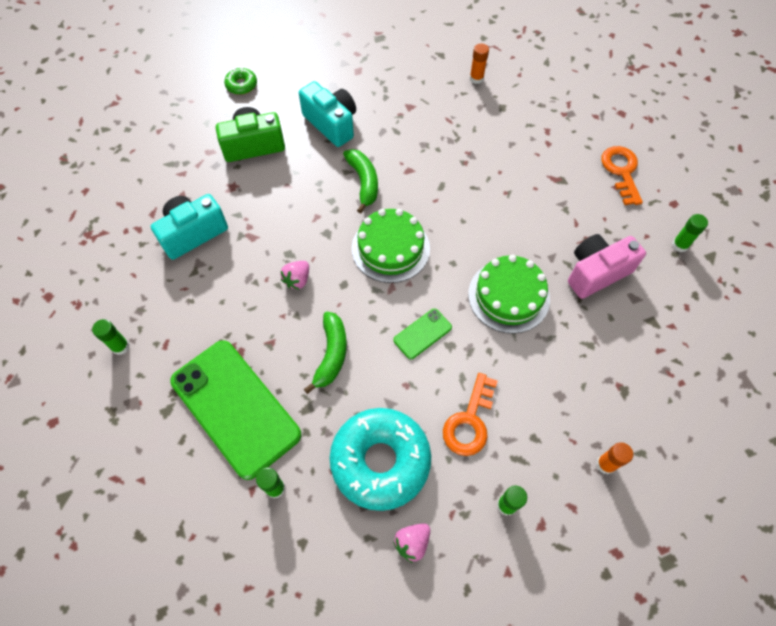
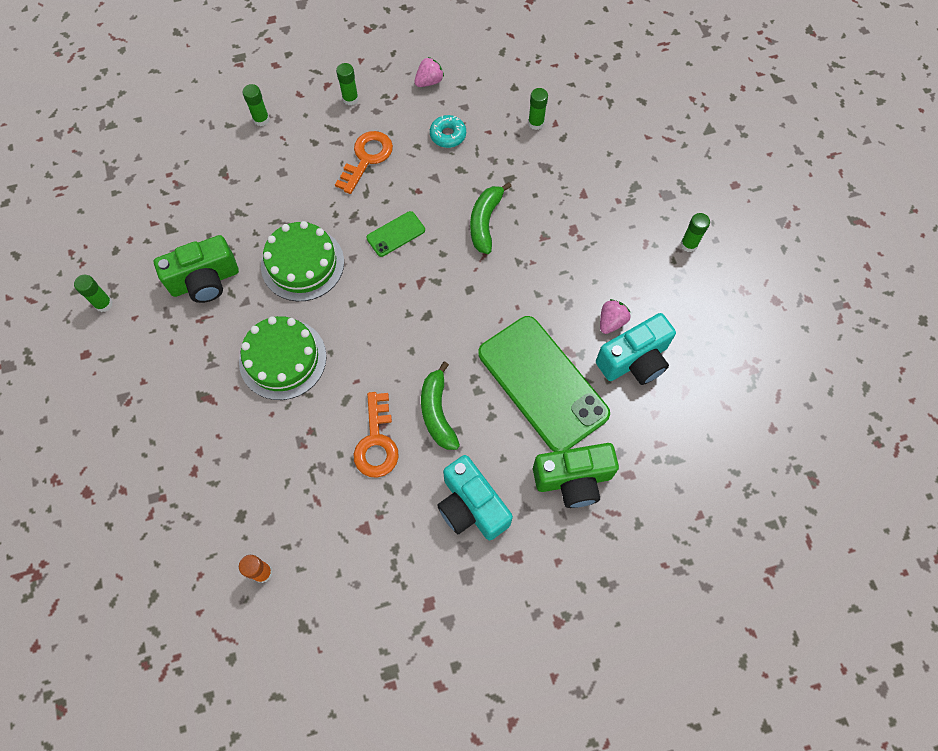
camera: 175 degrees left, 5 degrees up
(235, 408) = (573, 184): green phone -> green phone (542, 383)
(241, 85) = (596, 589): green donut -> none
(297, 280) = (517, 297): pink strawberry -> pink strawberry (611, 322)
(380, 461) = (448, 135): turquoise donut -> turquoise donut, size x0.44
(390, 248) = (415, 325): green cake -> green cake (283, 359)
(596, 273) = (205, 281): pink camera -> green camera
(605, 464) = (261, 119): orange glue stick -> green glue stick
(621, 171) = (126, 401): orange key -> orange key (376, 442)

